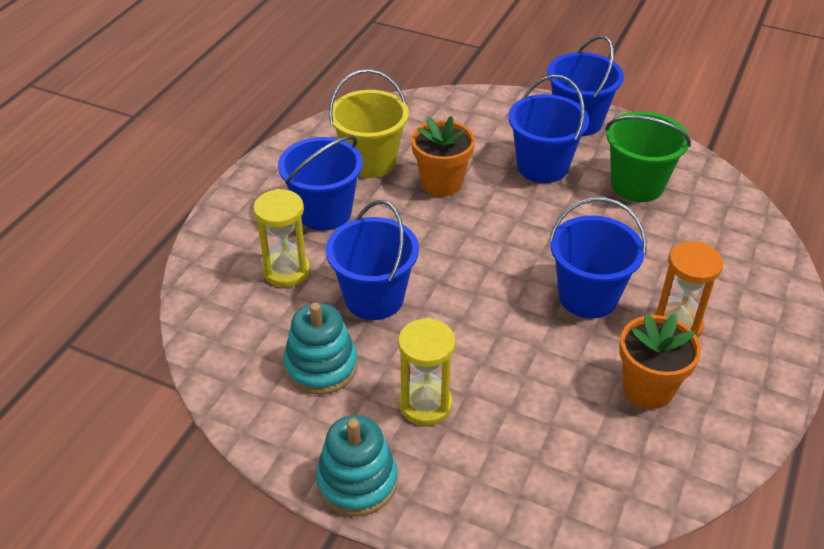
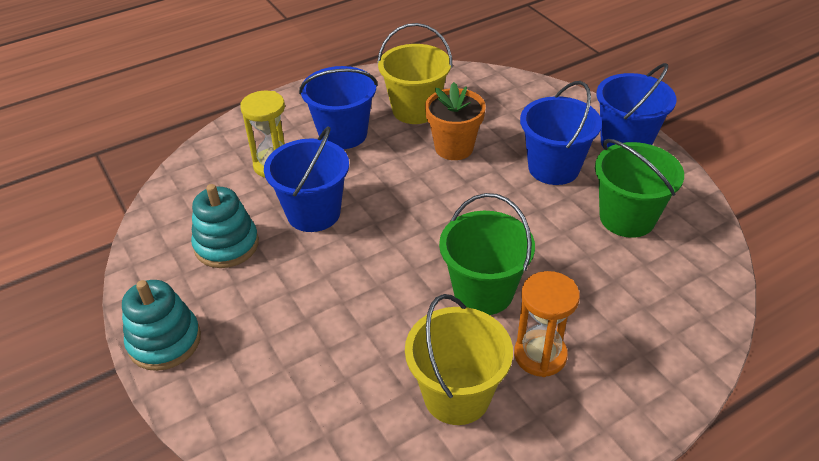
camera: 35 degrees right, 0 degrees up
(425, 404) = (268, 311): yellow hourglass -> none
(588, 296) = (483, 292): blue bucket -> green bucket
(648, 388) = (456, 395): orange flower pot -> yellow bucket

